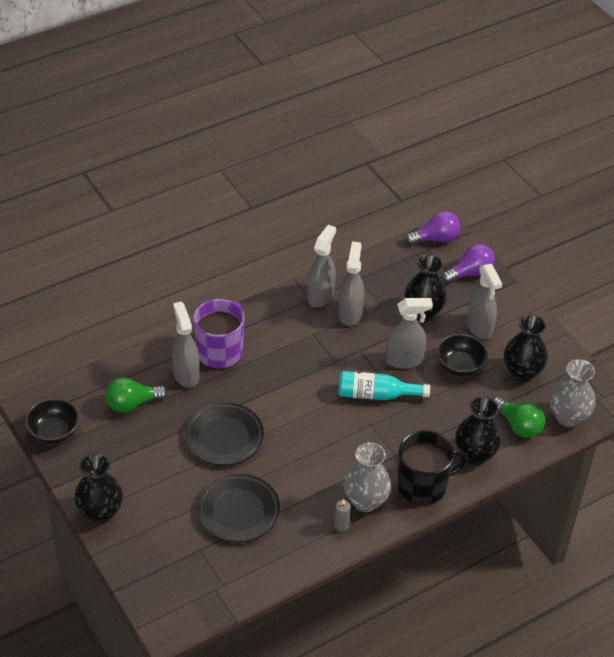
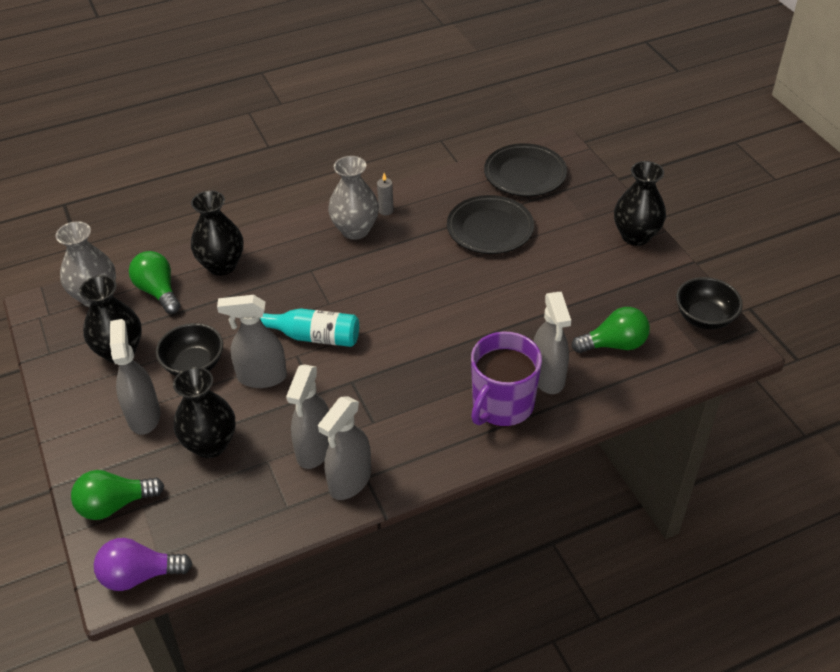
camera: 170 degrees left, 0 degrees up
(224, 437) = (502, 300): black plate -> black plate (525, 174)
(423, 485) = (290, 240): black mug -> none
(470, 273) = (115, 504): purple light bulb -> green light bulb

